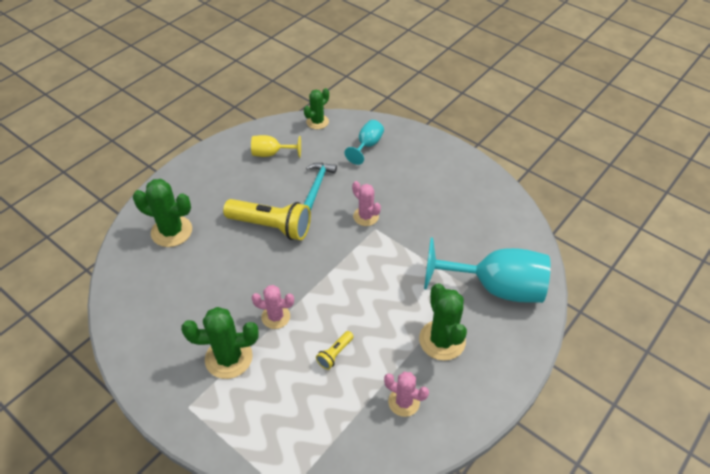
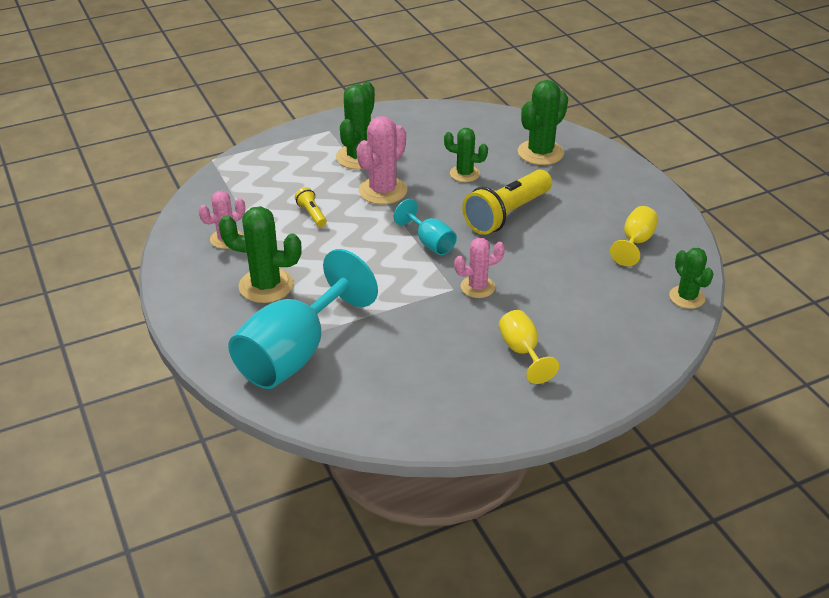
camera: 115 degrees right, 10 degrees down
(225, 270) = (464, 174): none -> green cactus
(275, 317) = (383, 191): pink cactus -> pink cactus, size x1.57
(317, 185) = (555, 264): turquoise hammer -> none
(367, 145) = (612, 329): turquoise goblet -> turquoise goblet (430, 242)
(413, 178) = (522, 351): none -> yellow goblet

